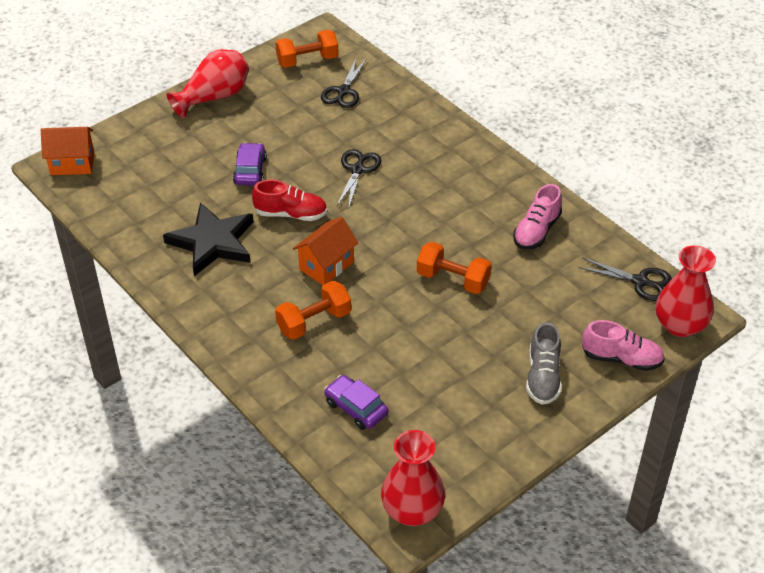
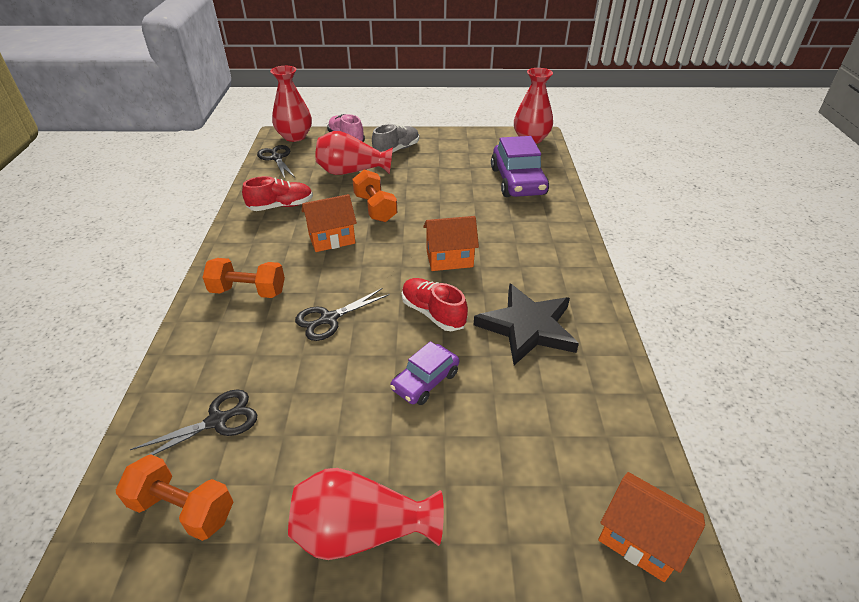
camera: 140 degrees left, 5 degrees down
(314, 322) = (498, 231): orange dumbbell -> orange dumbbell (248, 291)
(356, 408) = (518, 181): purple car -> purple car, size x1.75
(444, 227) = (332, 239): none -> orange house
(536, 231) = (281, 206): pink shoe -> red shoe
(539, 311) = (352, 172): none -> red vase

